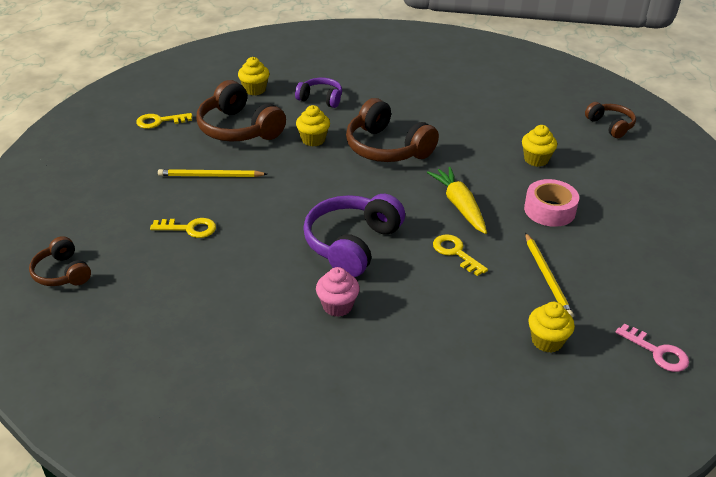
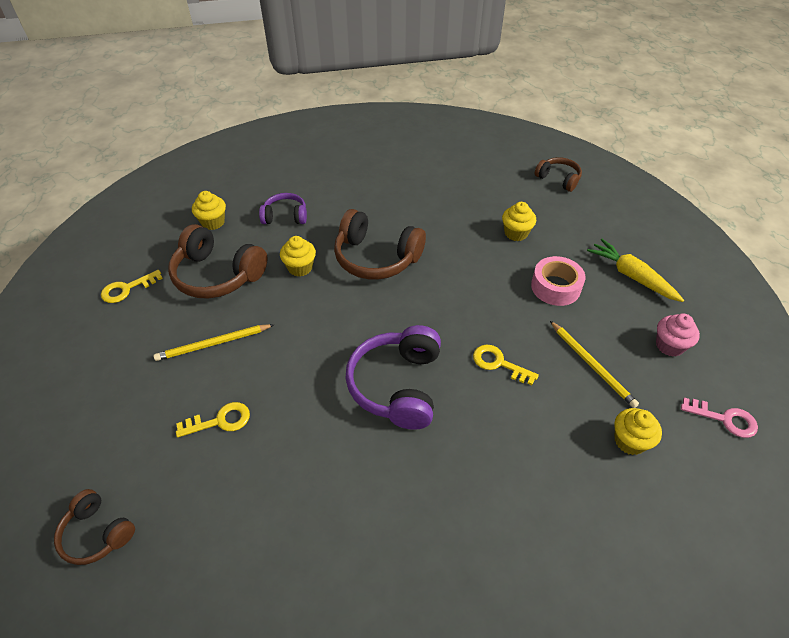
camera: 20 degrees left, 10 degrees up
(337, 306) = (419, 470): pink cupcake -> pink cupcake (669, 345)
(459, 206) = (475, 306): yellow carrot -> yellow carrot (632, 276)

